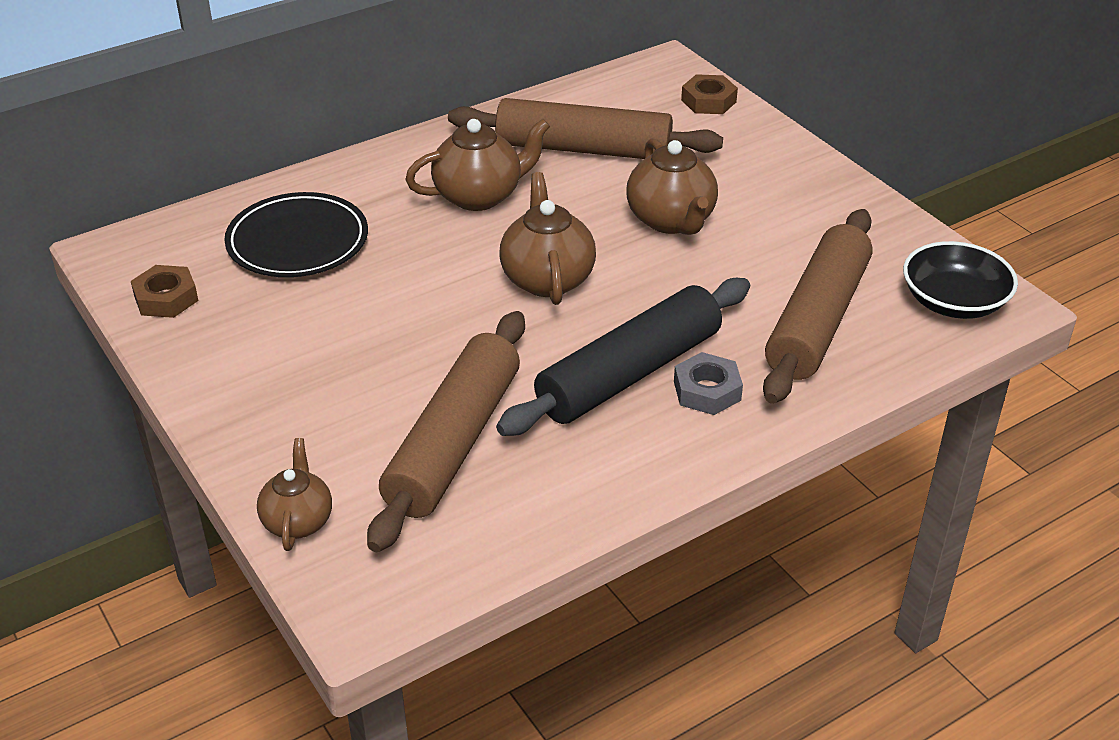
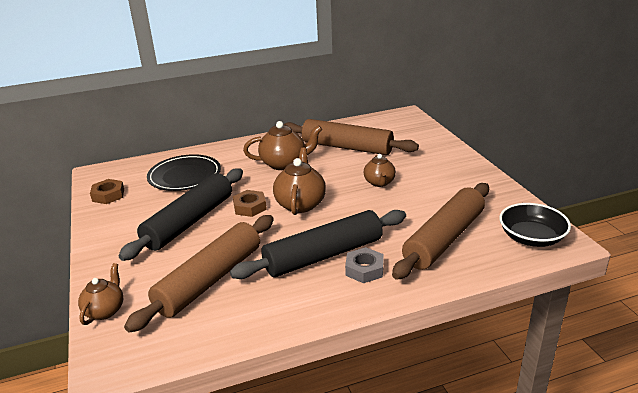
camera: 15 degrees right, 10 degrees down
(359, 337) = (189, 222): none -> black rolling pin
(671, 220) = (379, 183): brown teapot -> brown teapot, size x0.64
(708, 101) = (421, 131): brown nut -> brown nut (250, 207)

